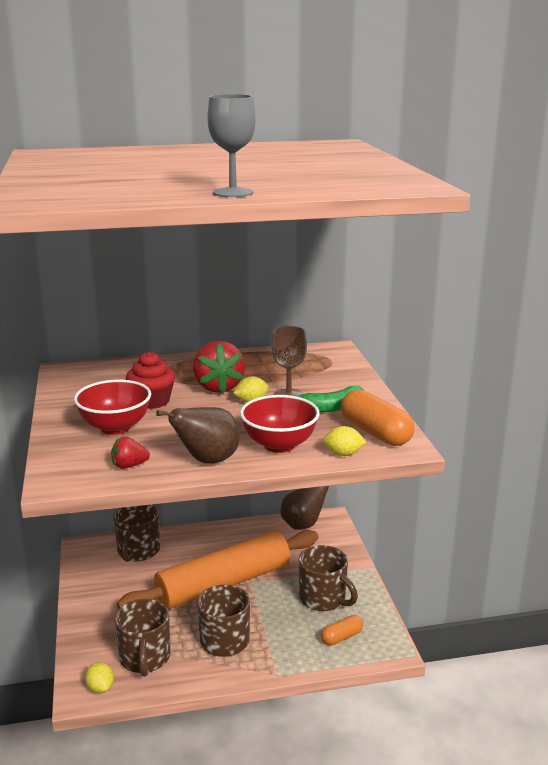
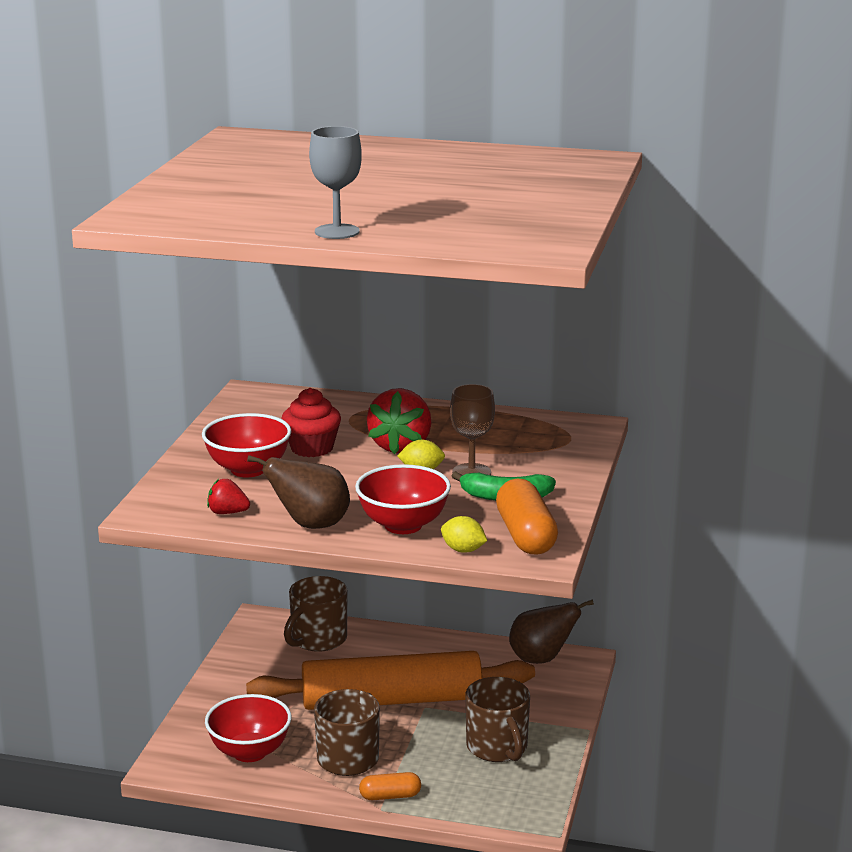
camera: 25 degrees right, 0 degrees up
(100, 688) = (186, 766): yellow lemon -> none
(145, 658) = (249, 752): brown mug -> red bowl
(342, 637) = (485, 793): orange capsule -> orange capsule (390, 796)

